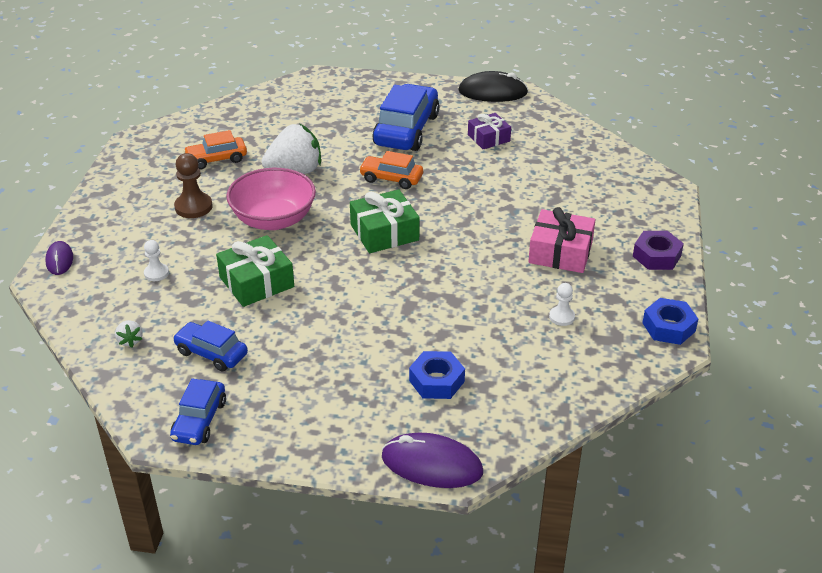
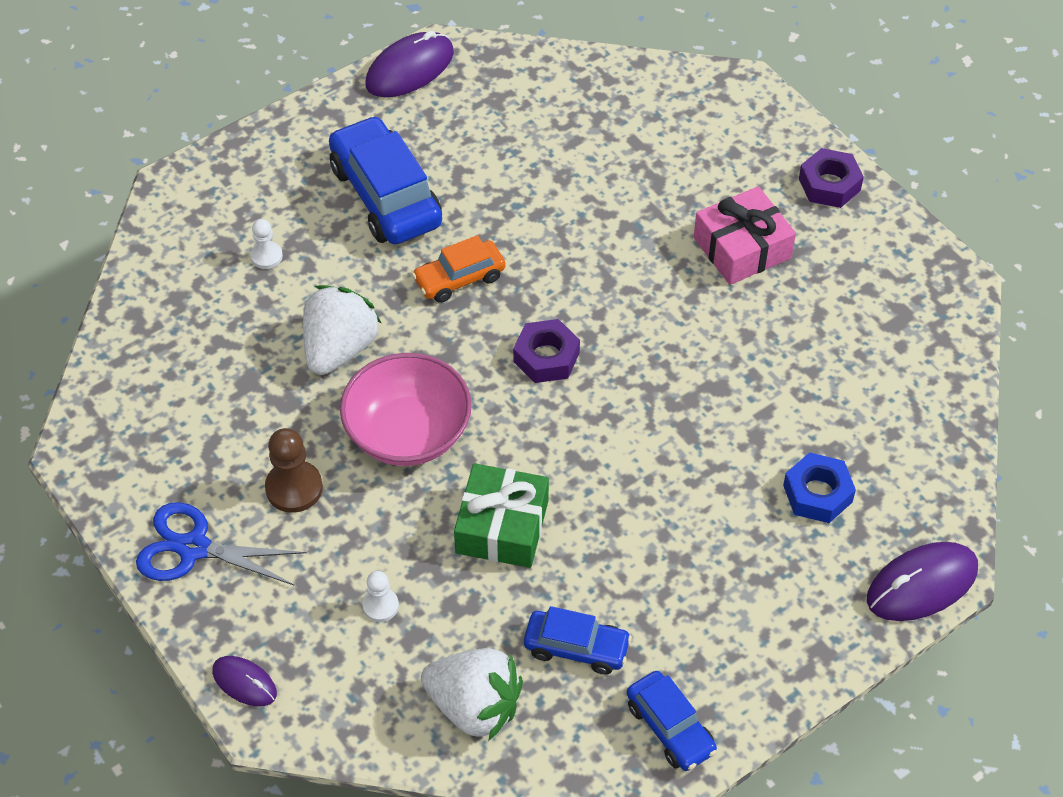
camera: 45 degrees left, 15 degrees up
(121, 200) = (194, 548): none -> blue scissors
(130, 340) = (474, 706): white strawberry -> white strawberry, size x2.29
(211, 353) = (576, 647): blue car -> blue car turned 150 degrees counterclockwise
(216, 159) = (224, 402): orange car -> none
(384, 232) = (546, 357): green gift -> purple nut
(488, 138) = (489, 143): purple gift -> none
(493, 92) = (410, 69): black mouse -> purple mouse
(561, 317) = (833, 327): white pawn -> white pawn (266, 256)
(668, 327) = (931, 264): blue nut -> none

